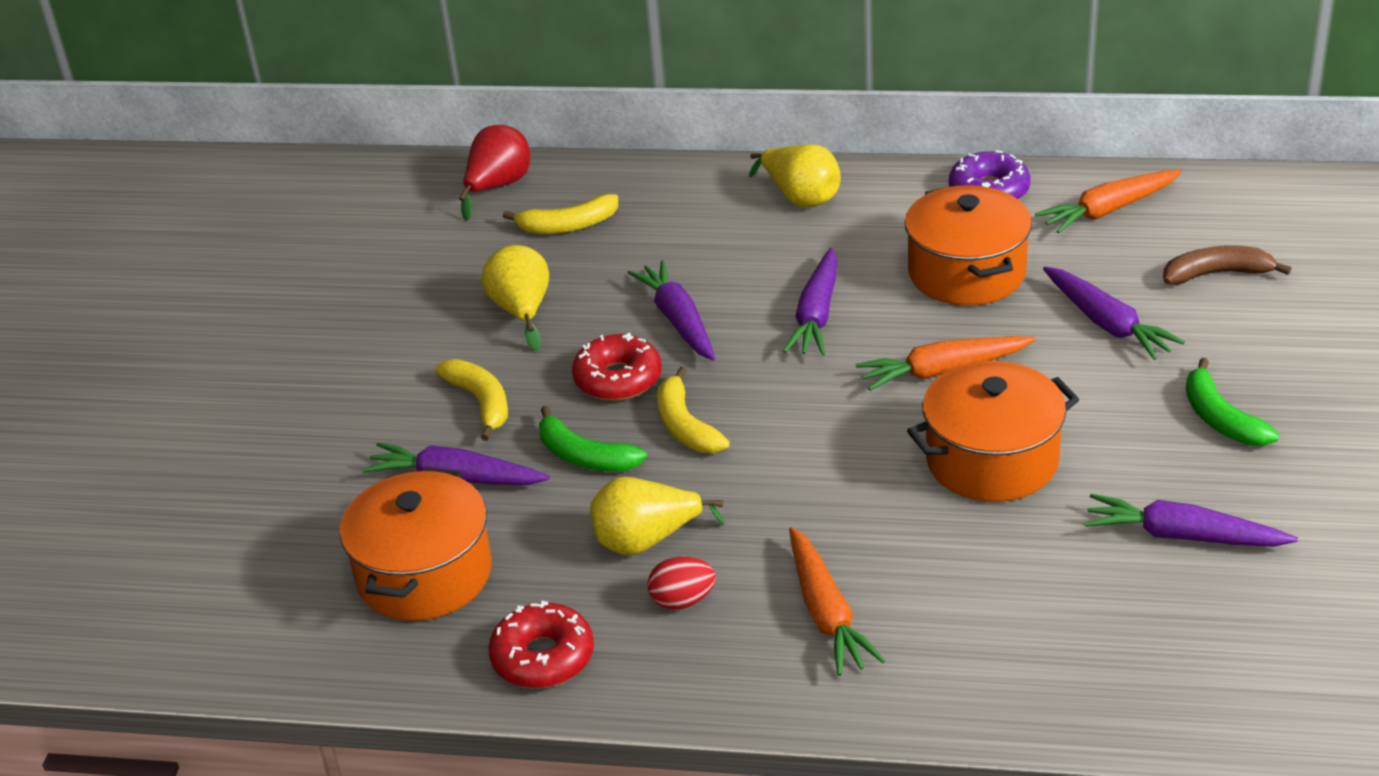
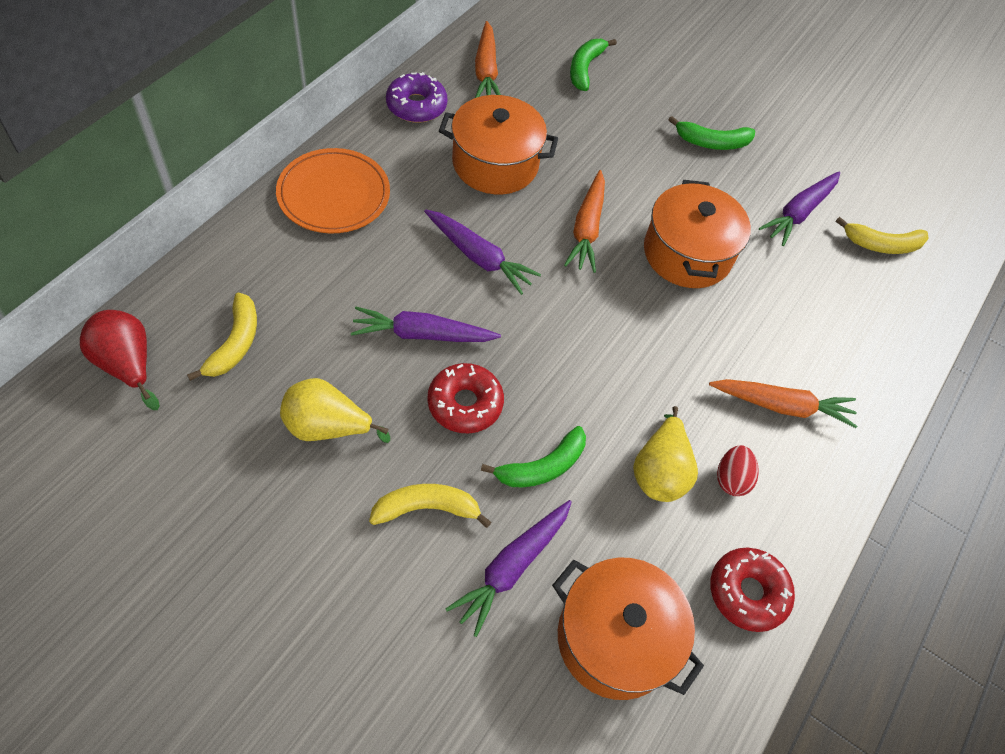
camera: 75 degrees left, 20 degrees up
(685, 426) = (549, 389): yellow banana -> yellow banana (881, 245)
(800, 198) = (334, 195): yellow pear -> orange plate
(1107, 323) = (596, 135): purple carrot -> none
(1217, 274) = (585, 68): brown banana -> green banana

